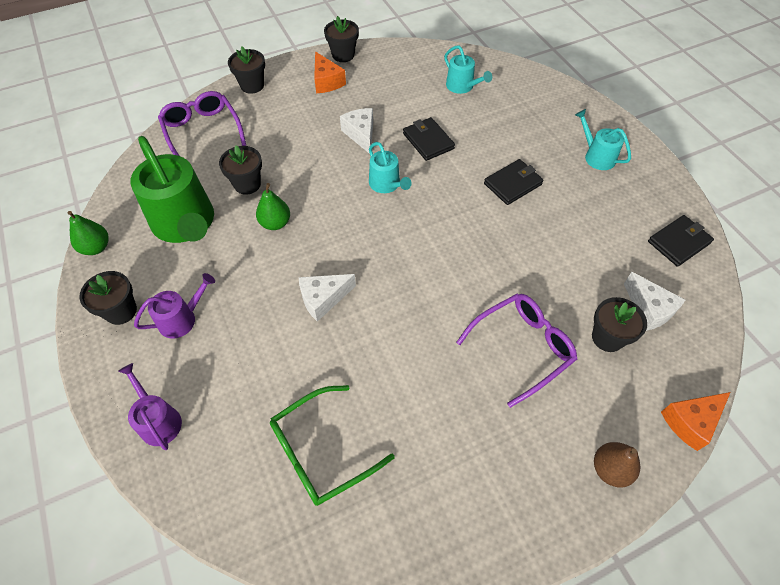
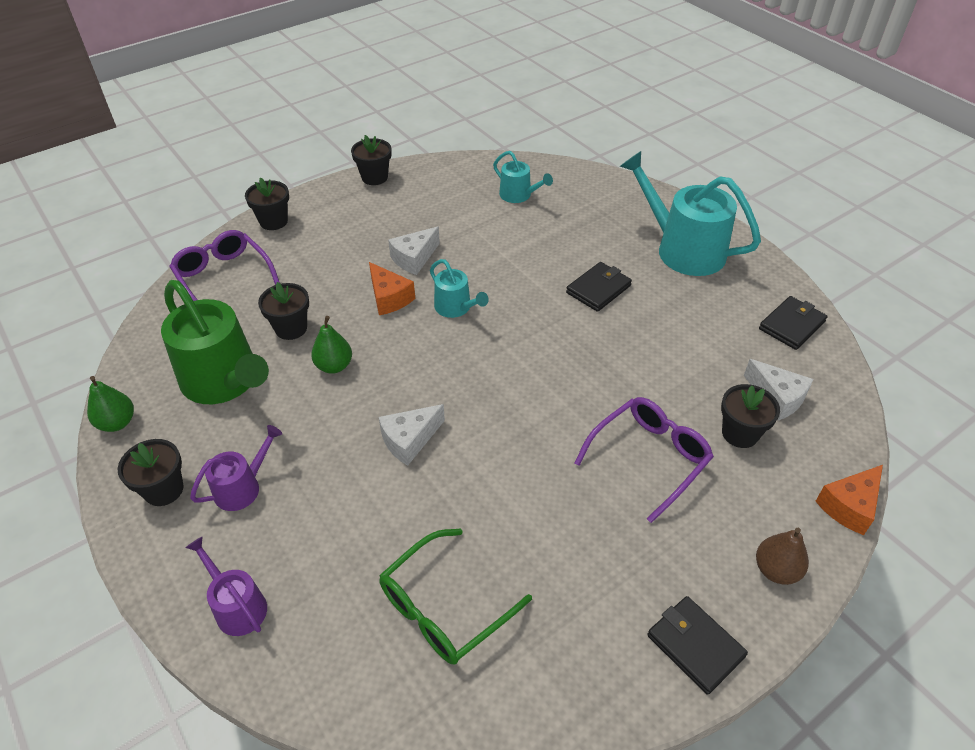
camera: 10 degrees left, 10 degrees down
(326, 81) = (361, 207): orange cheese -> orange cheese (389, 298)
(361, 134) = (414, 258): white cheese -> white cheese turned 105 degrees counterclockwise
(428, 141) = (493, 256): black wallet -> black wallet (695, 646)
(596, 156) = (683, 249): turquoise watering can -> turquoise watering can, size x1.95

